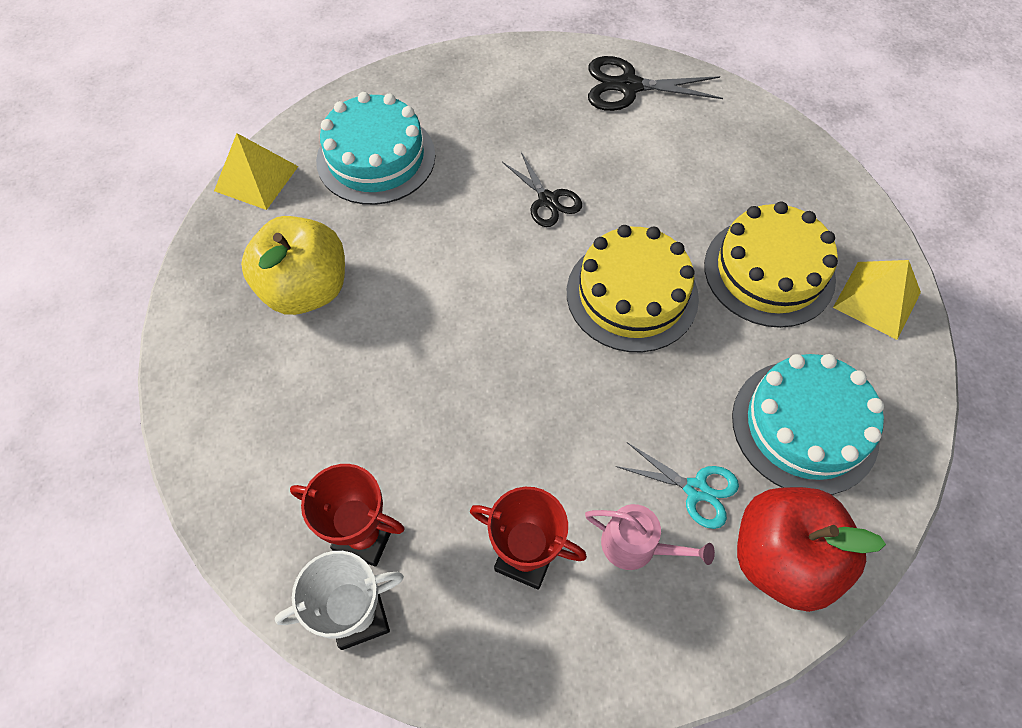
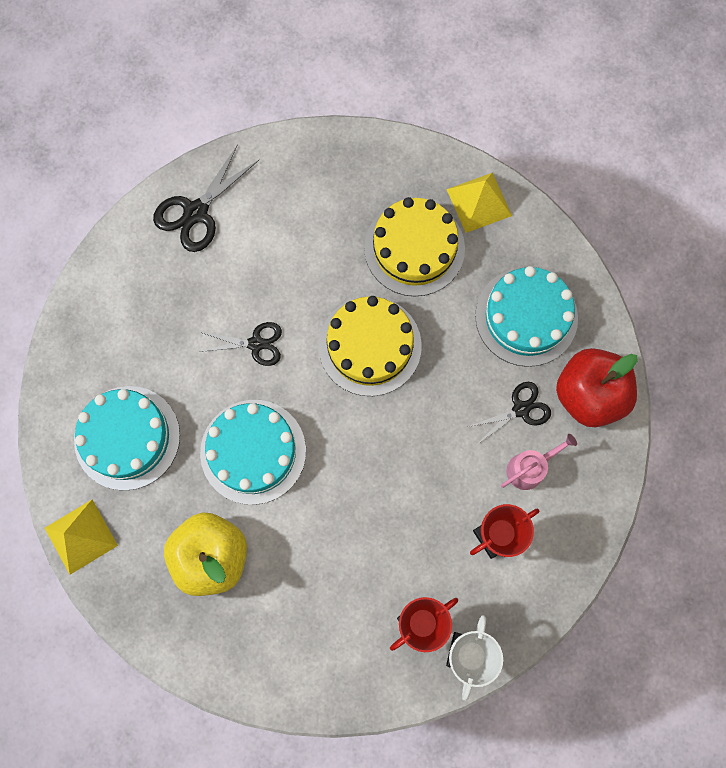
camera: 55 degrees left, 15 degrees up
(439, 261) = (253, 451): none -> turquoise cake
(696, 490) = (521, 409): turquoise scissors -> black scissors

